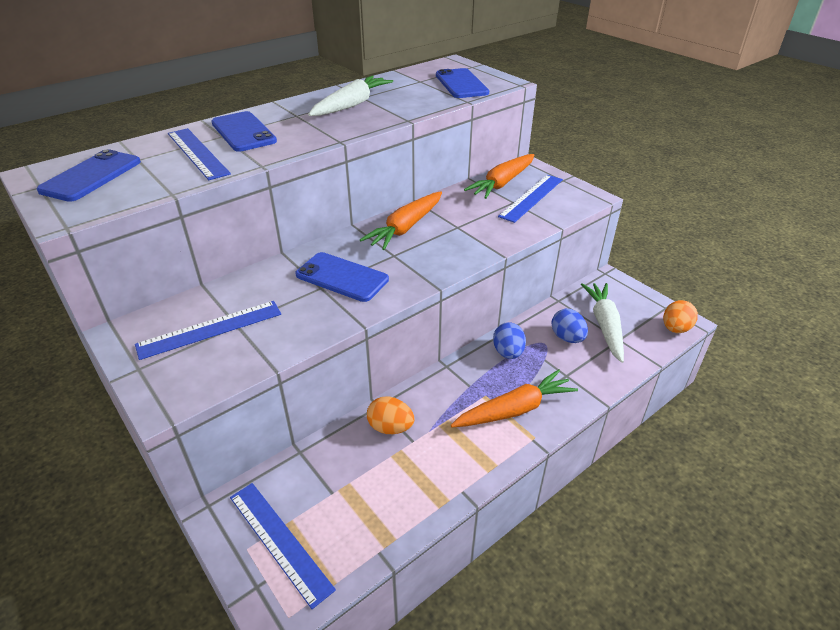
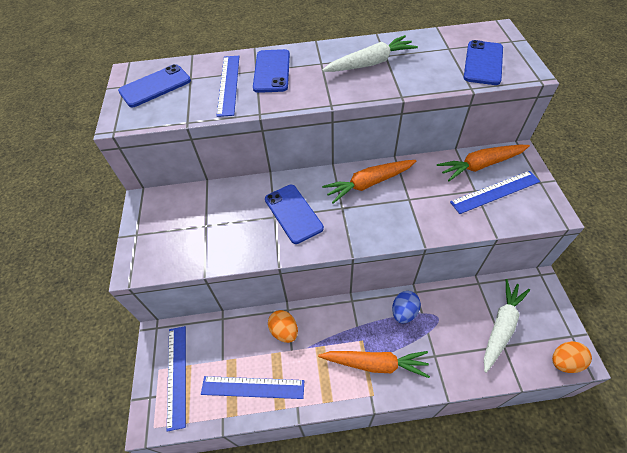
camera: 35 degrees right, 15 degrees up
(210, 329) = (189, 222): blue ruler -> blue ruler (252, 387)
(567, 338) = (460, 322): blue egg -> none

